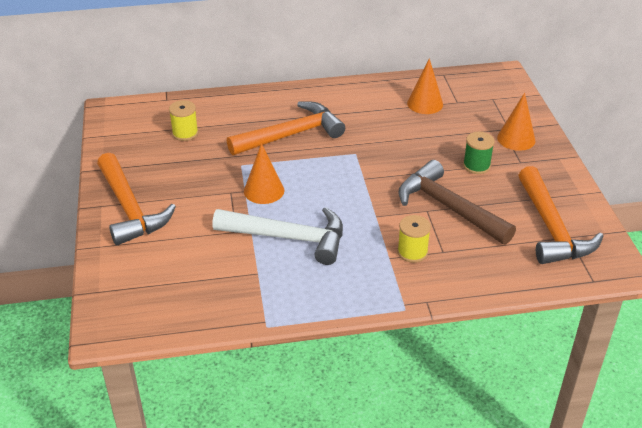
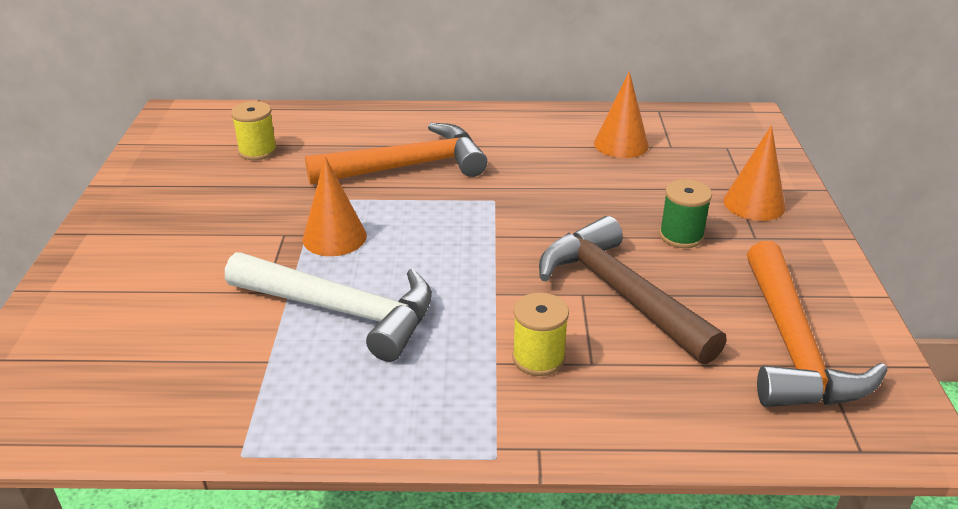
camera: 10 degrees right, 5 degrees down
(130, 208) = (124, 241): orange hammer -> none

